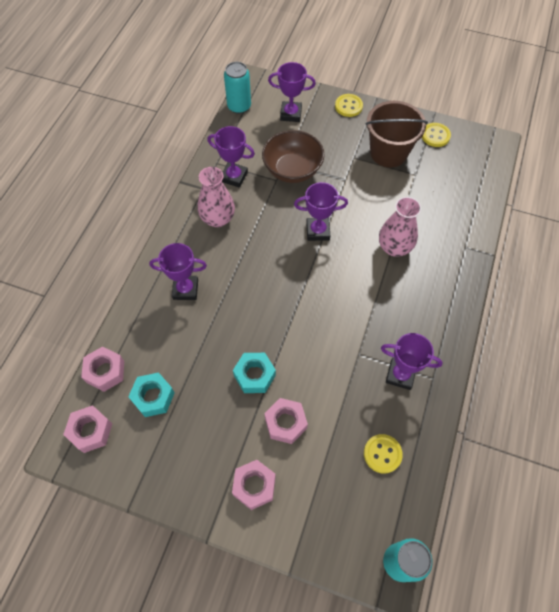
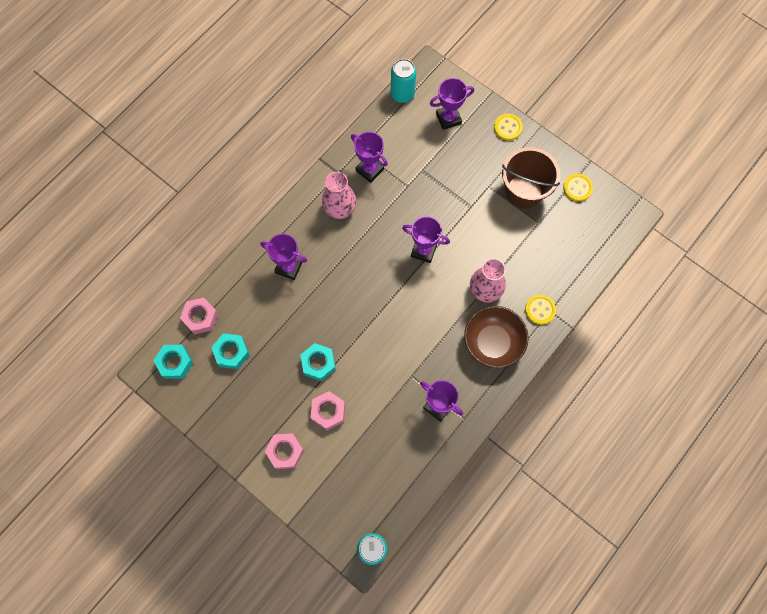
camera: 20 degrees right, 10 degrees up
(90, 431) = (175, 363): pink nut -> turquoise nut
(291, 114) = (448, 118): purple trophy -> purple trophy turned 45 degrees counterclockwise
(292, 170) = (426, 180): brown bowl -> brown bowl (493, 342)
(382, 454) = (395, 464): yellow button -> yellow button (540, 310)

